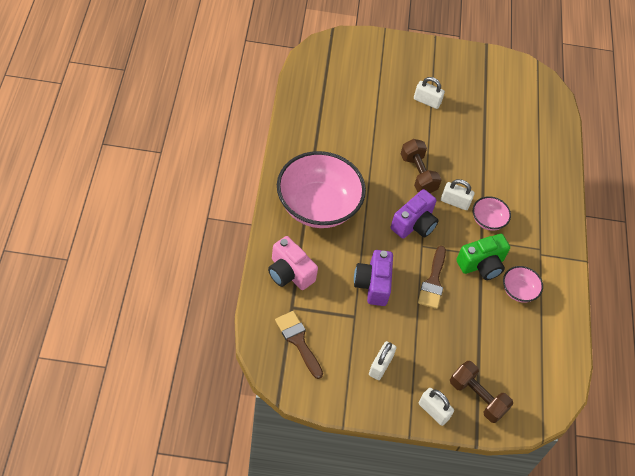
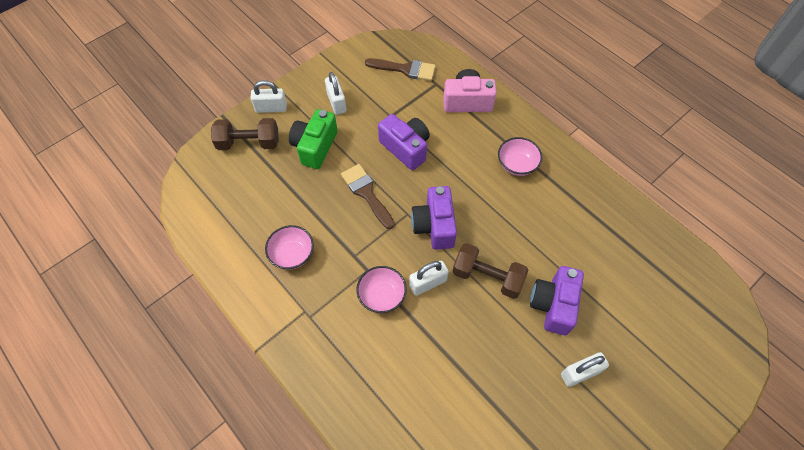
camera: 140 degrees right, 5 degrees up
(318, 206) = (517, 164): pink bowl -> pink bowl, size x0.45
(400, 132) = (553, 305): none -> purple camera
(481, 265) = (345, 246): green camera -> green camera (315, 147)

